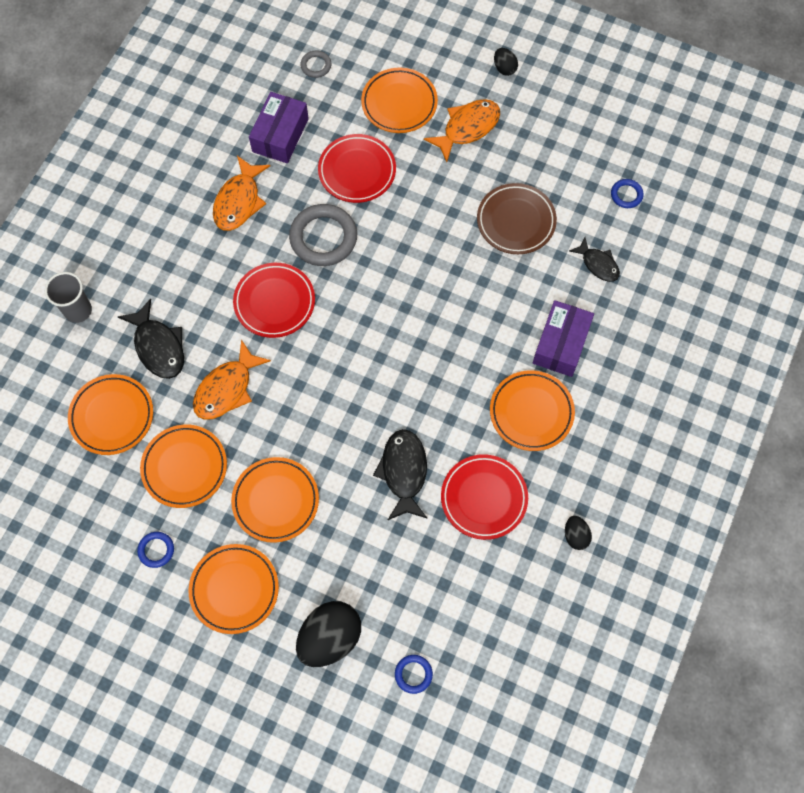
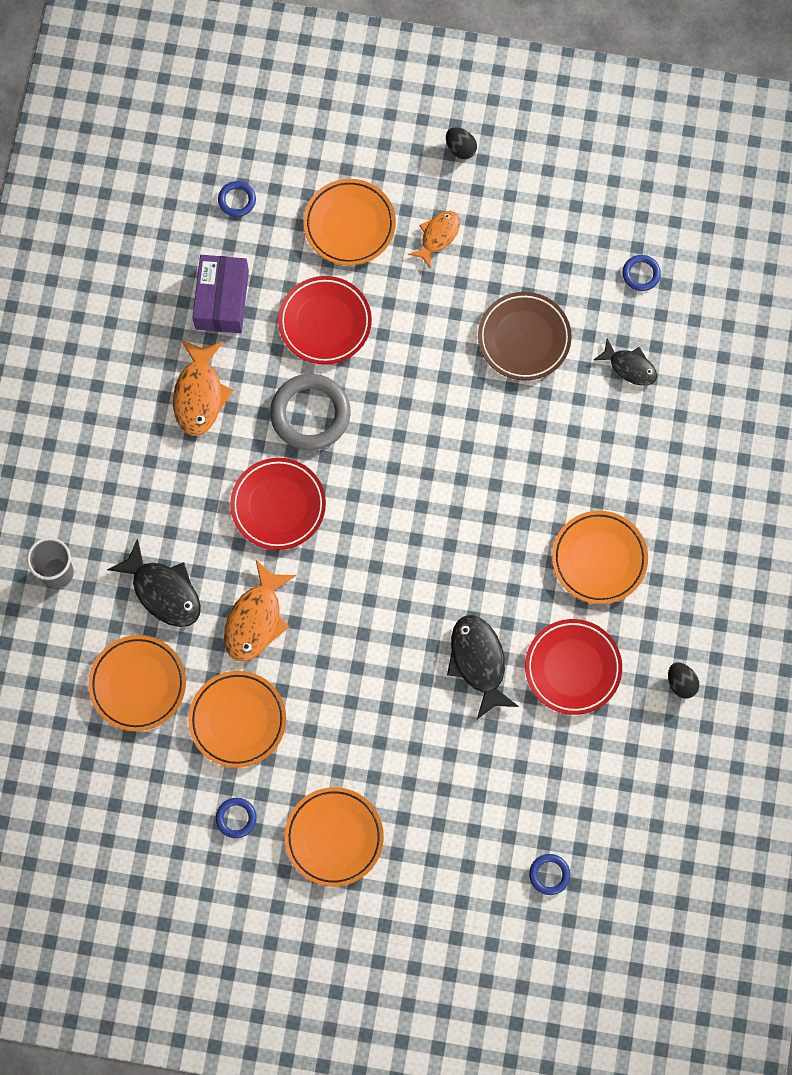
camera: 15 degrees left, 5 degrees up
(276, 501) = (349, 730): orange plate -> none
(316, 65) = (237, 200): grey ring -> blue ring
(330, 638) = (451, 860): black egg -> none
(467, 128) = (438, 236): orange fish -> orange fish, size x0.64
(561, 344) = (612, 472): purple box -> none

